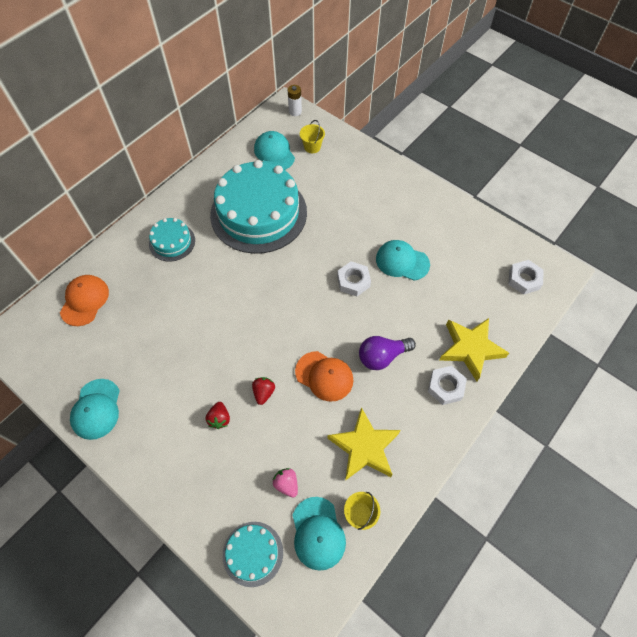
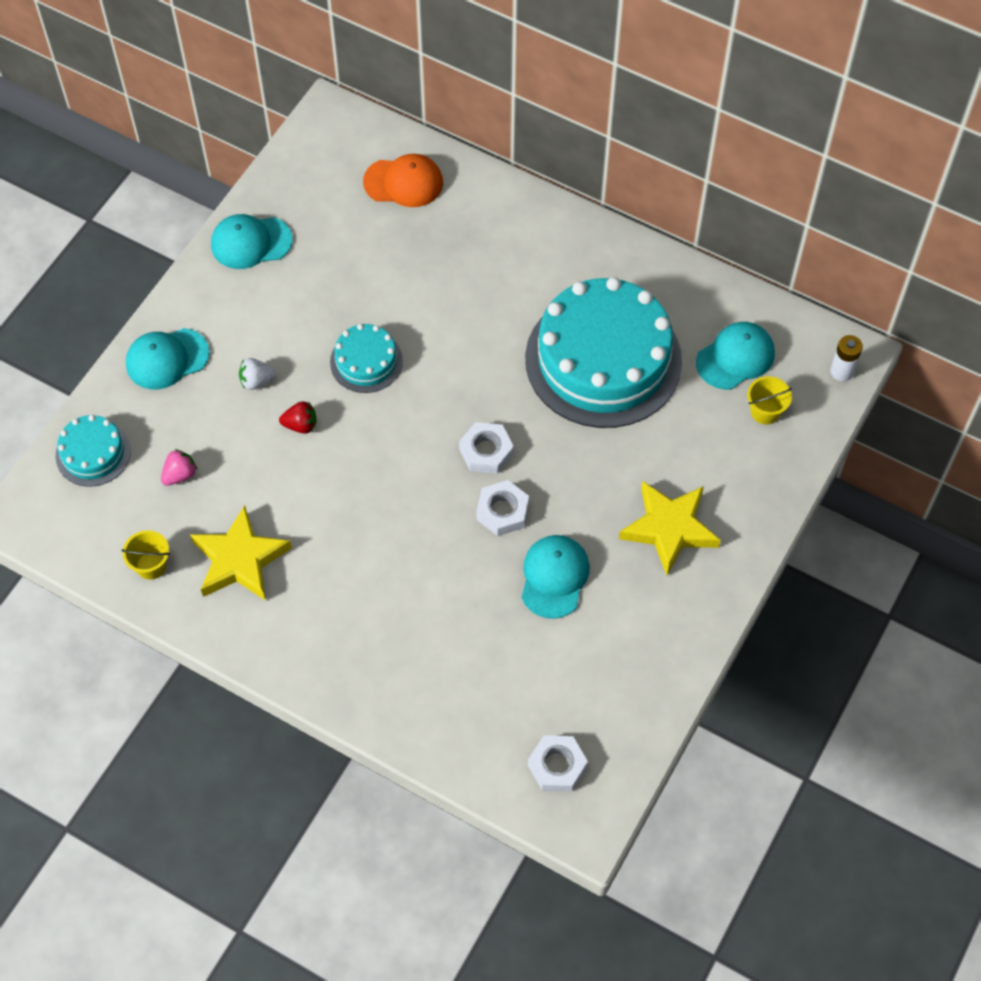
camera: 80 degrees right, 0 degrees up
(172, 242) = (523, 258): turquoise cake -> turquoise cake (366, 361)
(219, 419) = (256, 381): red strawberry -> white strawberry
(318, 533) = (123, 520): turquoise cap -> turquoise cap (167, 359)
(324, 376) = (337, 495): orange cap -> none
(382, 356) = (379, 566): purple light bulb -> none
(445, 387) = (344, 657): white nut -> white nut (486, 452)
(470, 349) = (413, 688): yellow star -> yellow star (669, 528)

